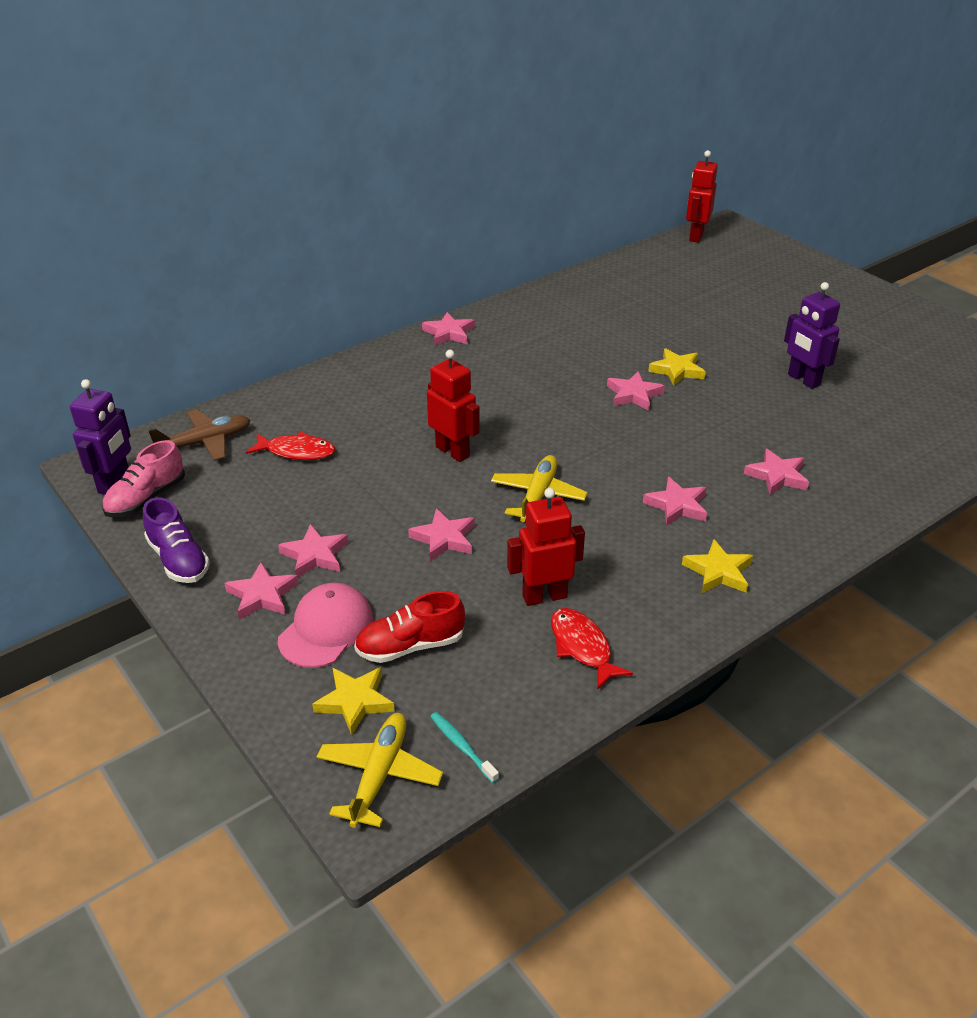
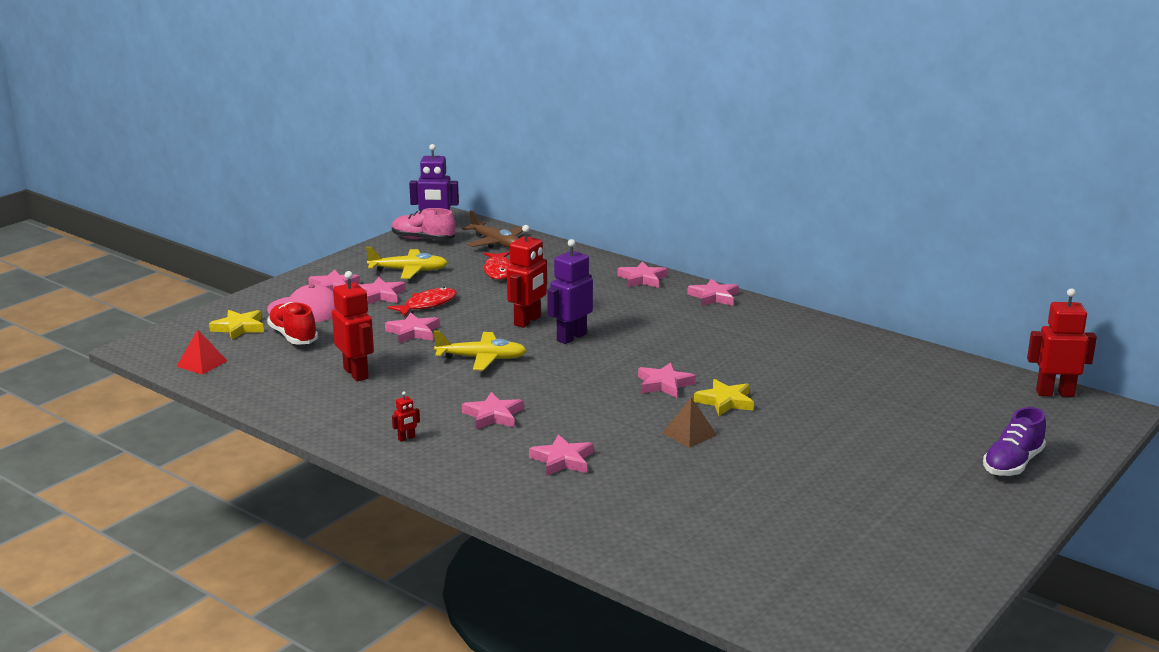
camera: 75 degrees right, 15 degrees down
(178, 560) = (362, 259): purple shoe -> purple shoe (1012, 464)
(379, 775) = (177, 343): yellow plane -> yellow plane (409, 271)
(380, 363) = (642, 279): none -> pink star
(462, 746) = (202, 363): turquoise toothbrush -> red pyramid
(582, 647) = (303, 392): red fish -> red fish (427, 305)
(718, 572) = (406, 438): yellow star -> red robot
(735, 399) = (689, 434): none -> brown pyramid
(803, 380) = (757, 470): purple robot -> purple robot (571, 337)

